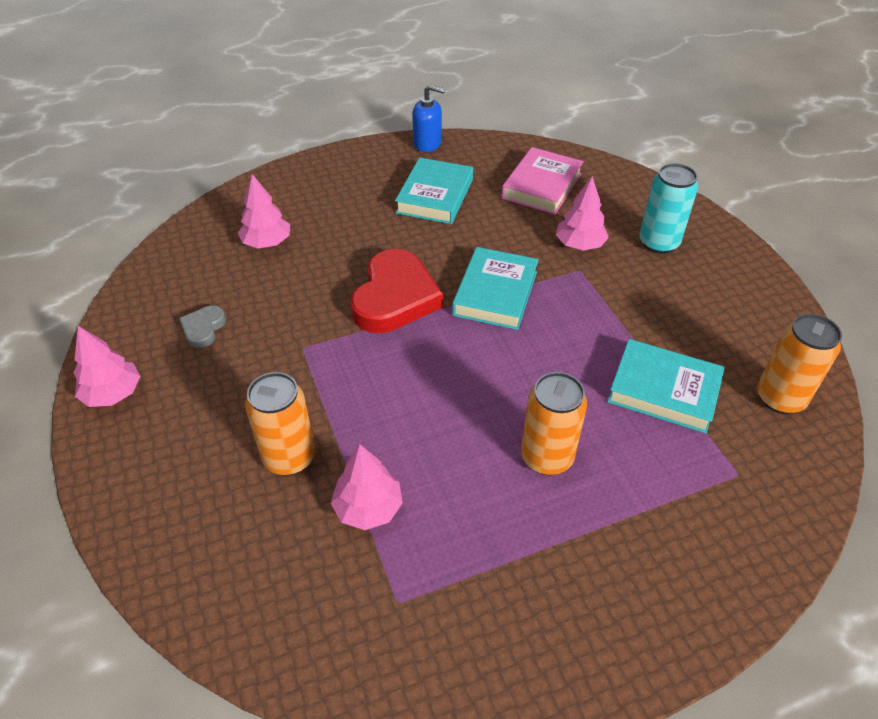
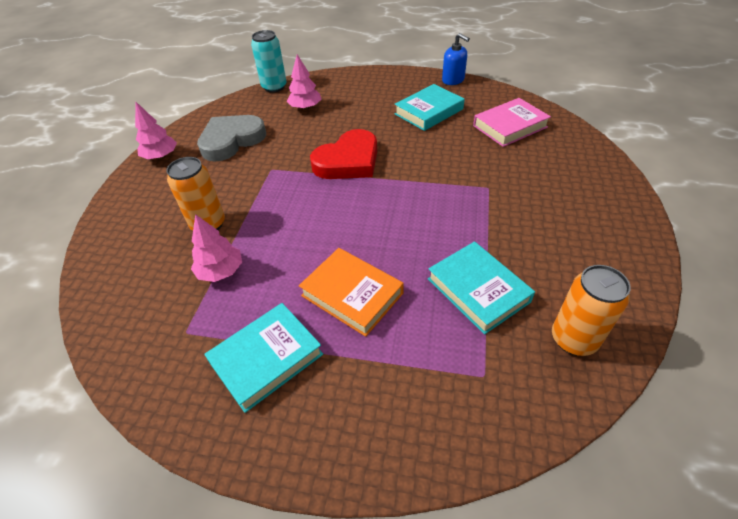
camera: 35 degrees right, 0 degrees up
(203, 329) = (231, 141): grey heart -> grey heart, size x2.11
(495, 293) = (414, 181): turquoise book -> turquoise book (266, 358)
(546, 457) = (352, 294): orange can -> orange book
(579, 244) = (503, 171): pink tree -> none
(658, 243) = (568, 190): turquoise can -> turquoise can (274, 87)

